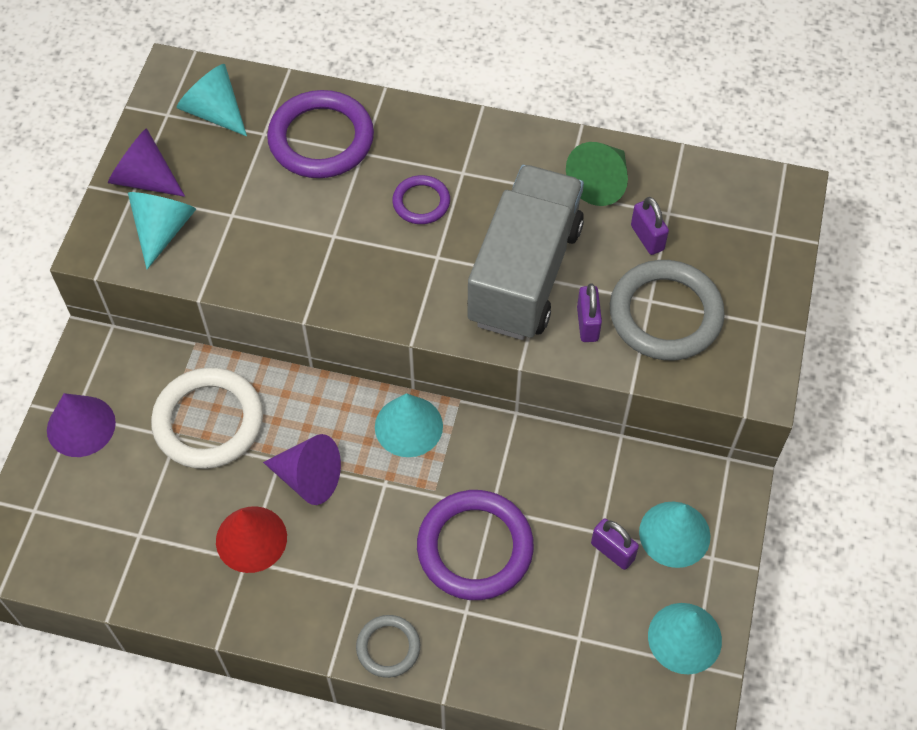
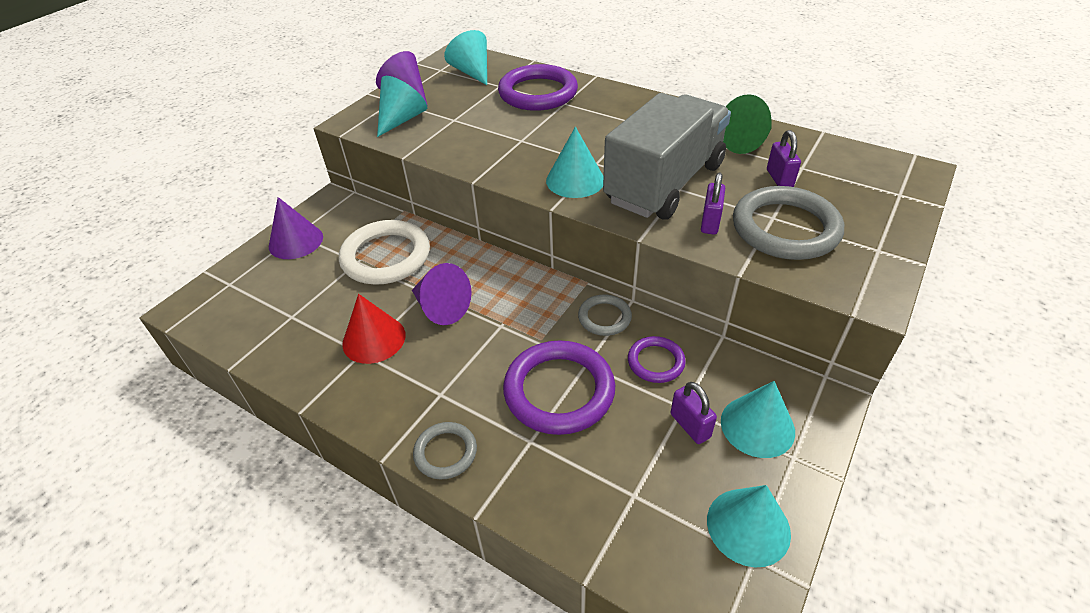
camera: 20 degrees right, 15 degrees down
(408, 426) = (538, 291): turquoise cone -> turquoise cone (575, 180)
(421, 202) = (596, 133): purple ring -> purple ring (656, 362)
(493, 444) = (604, 317): none -> grey ring

